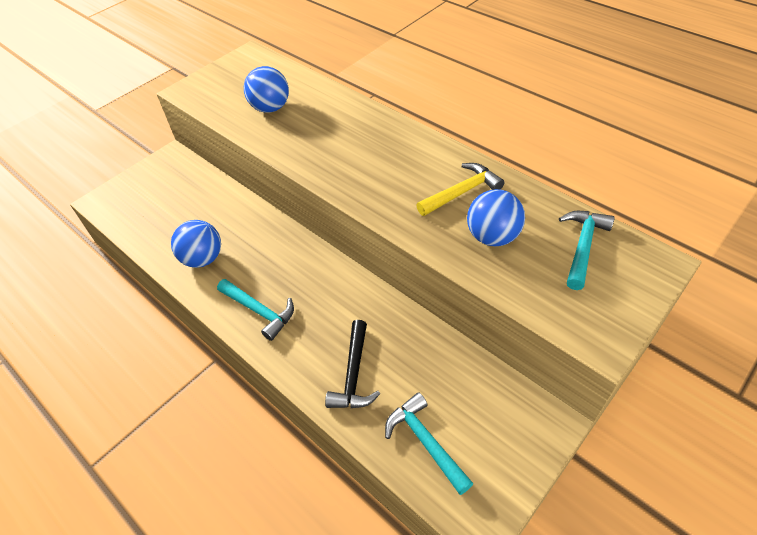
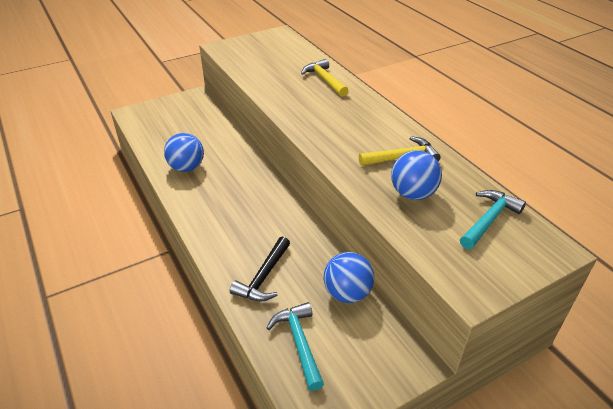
camera: 15 degrees right, 10 degrees down
(259, 311) = (211, 213): turquoise hammer -> none
(270, 108) = (278, 70): blue ball -> blue ball (347, 293)
(331, 108) = (325, 80): none -> yellow hammer

